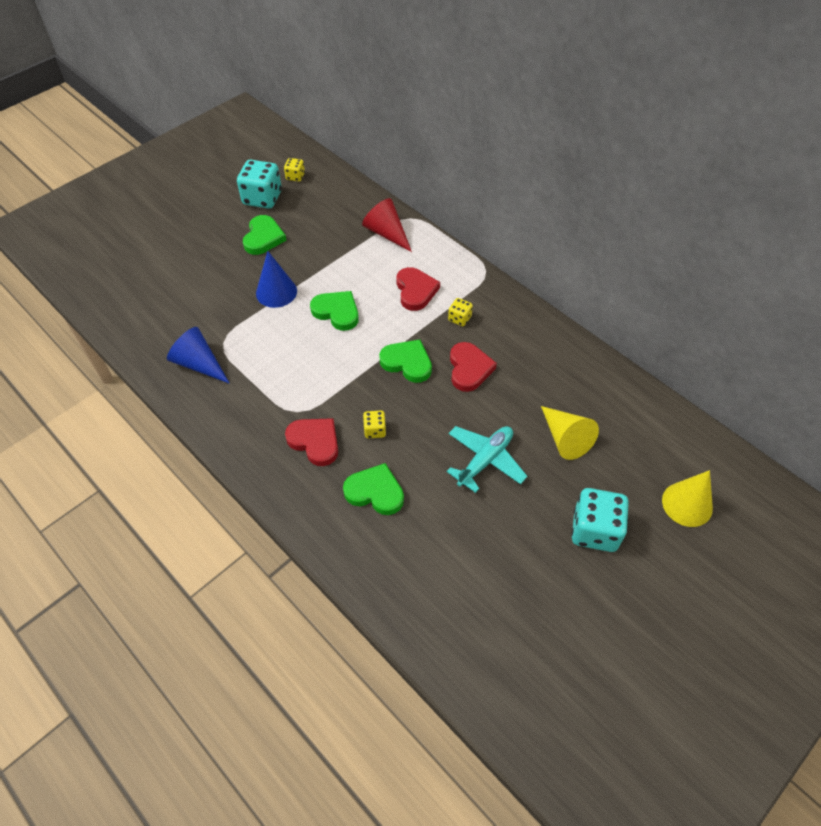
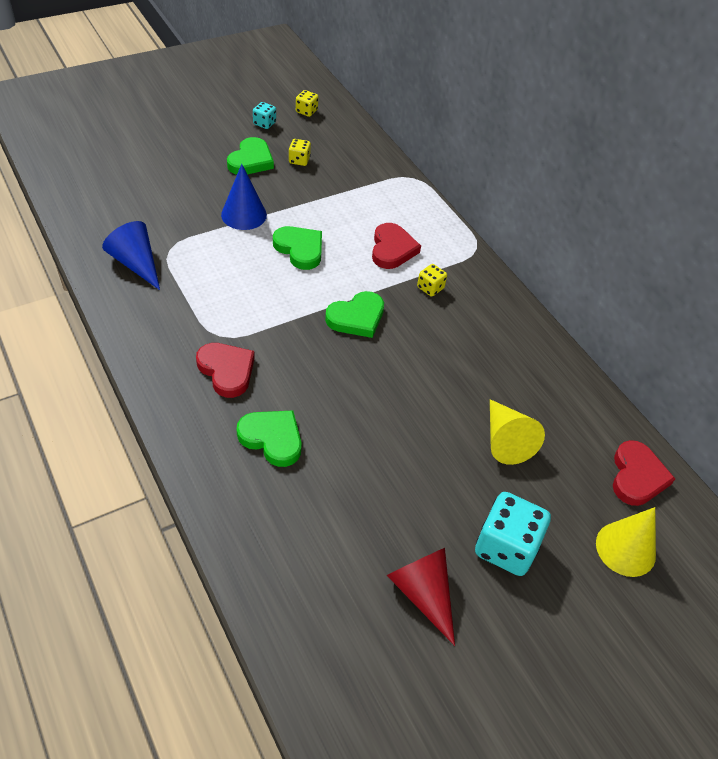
camera: 10 degrees right, 5 degrees down
(262, 198) = (264, 123): turquoise dice -> turquoise dice, size x0.50
(375, 430) = (295, 376): yellow dice -> yellow dice (299, 160)
(387, 233) = (382, 186): red cone -> red cone (423, 593)
(407, 363) = (356, 317): green heart -> green heart turned 105 degrees clockwise
(469, 369) = (422, 341): red heart -> red heart (637, 476)
(485, 460) = (406, 439): turquoise plane -> none

